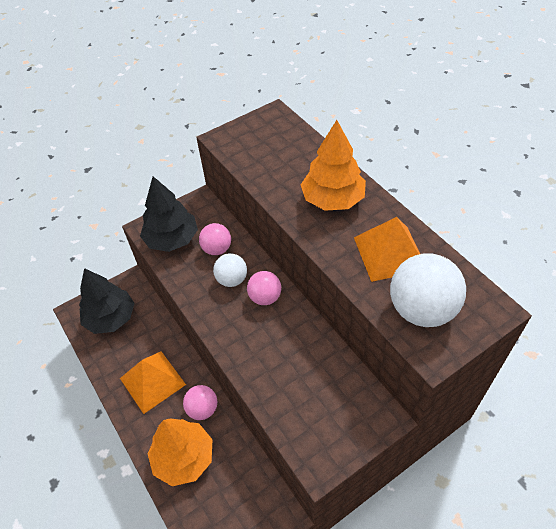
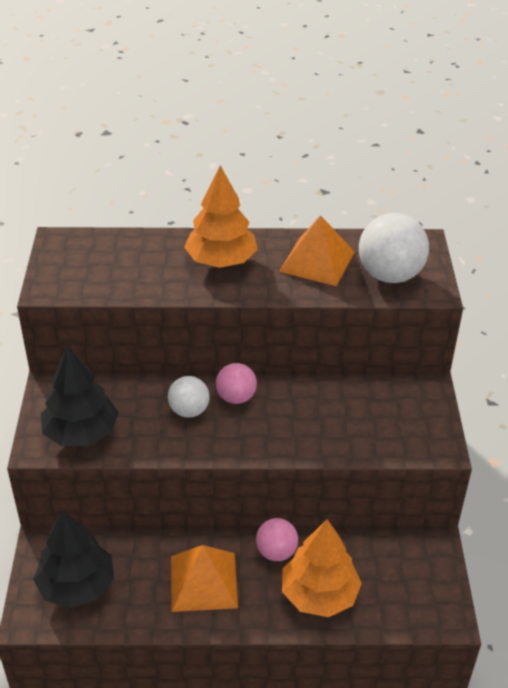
camera: 60 degrees left, 10 degrees down
(217, 249) = (136, 403): pink ball -> none

